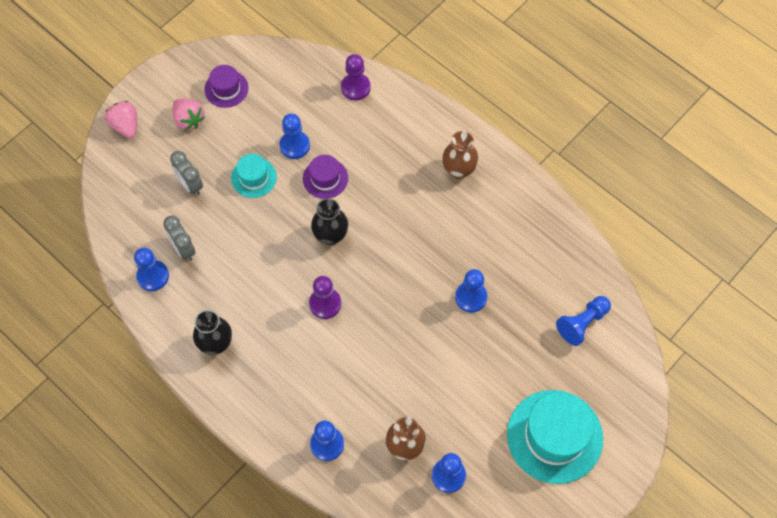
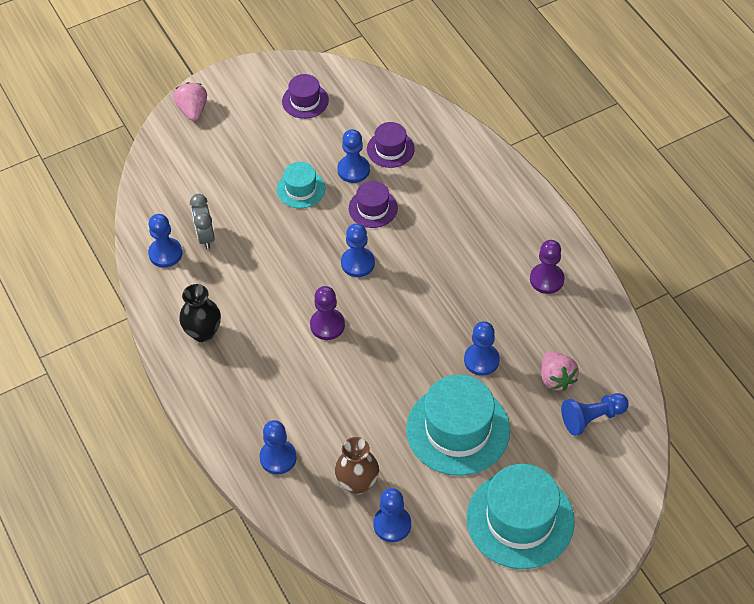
camera: 20 degrees right, 10 degrees down
(189, 120) = (256, 120): pink strawberry -> pink strawberry (556, 378)
(190, 185) = (235, 180): grey clock -> none
(320, 116) = (390, 149): none -> purple hat
(330, 236) = (358, 263): black vase -> blue pawn
(355, 87) = (437, 131): purple pawn -> purple pawn (546, 279)
(458, 170) = (515, 235): brown vase -> none
(473, 369) = (458, 430): none -> turquoise hat

